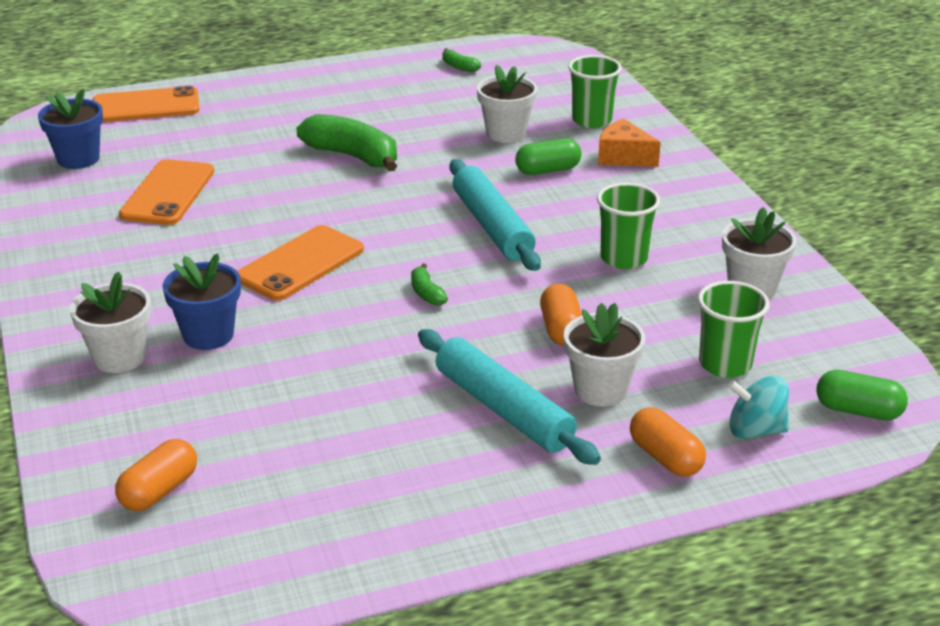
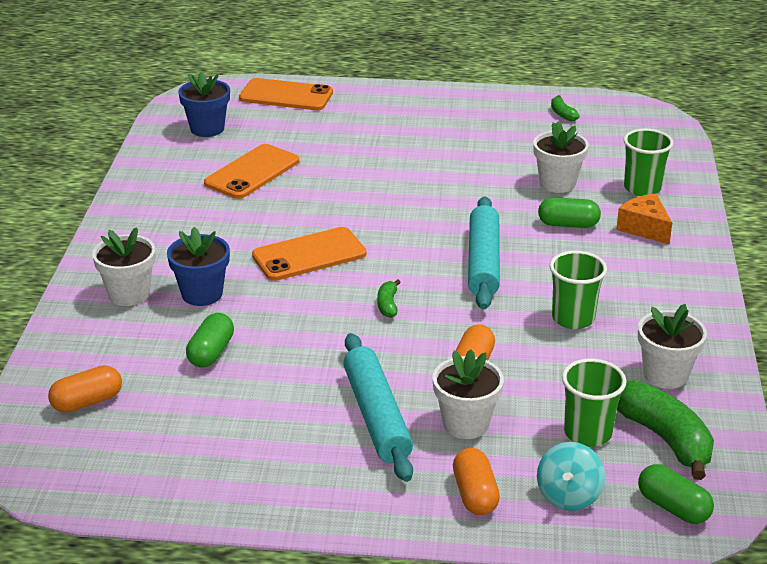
camera: 25 degrees right, 0 degrees up
(268, 395) = (211, 352): none -> green capsule
(353, 156) = (415, 174): green banana -> green banana (664, 438)
(755, 430) = (568, 496): turquoise spinning top -> turquoise spinning top turned 105 degrees counterclockwise

